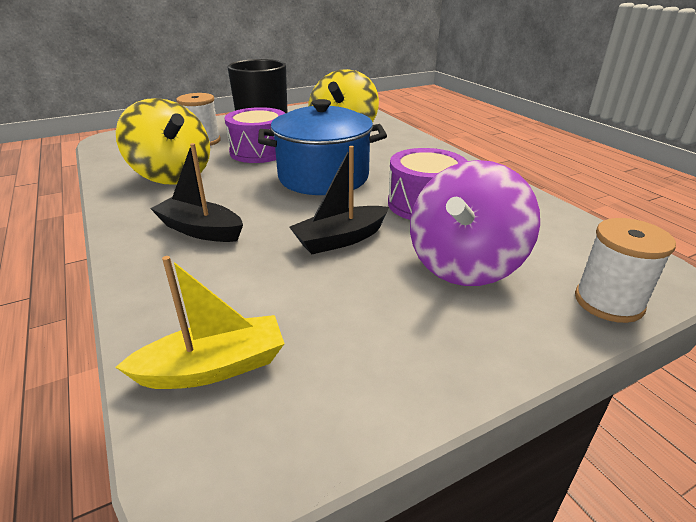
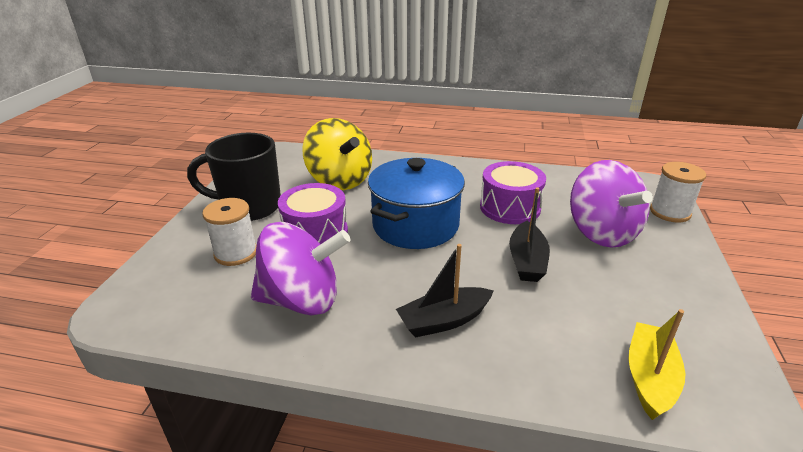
camera: 50 degrees left, 0 degrees up
(172, 176) = (302, 300): yellow spinning top -> purple spinning top

